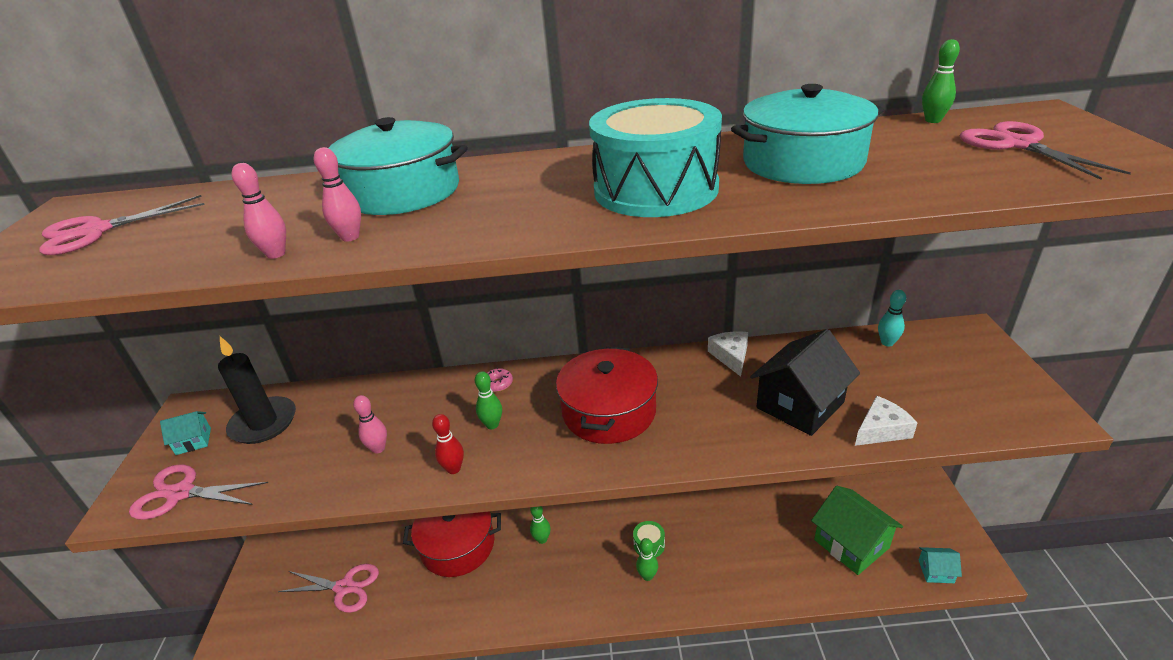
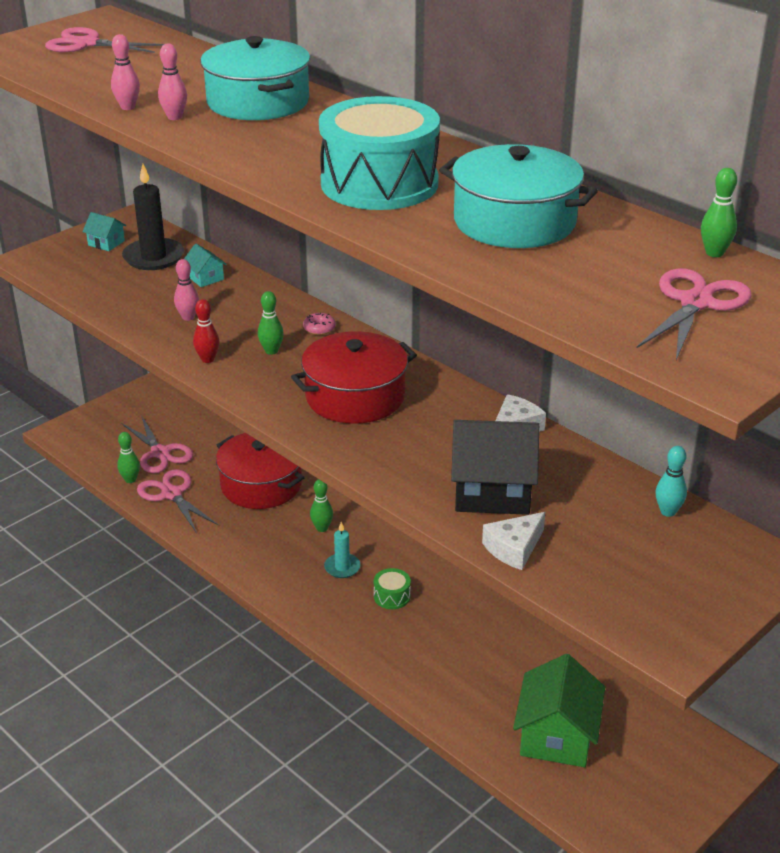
camera: 45 degrees right, 0 degrees up
(181, 493) = (63, 270): pink scissors -> pink scissors (171, 494)
(593, 554) = (342, 567): none -> turquoise candle
(647, 576) = (357, 613): green bowling pin -> green bowling pin (130, 480)
(881, 430) = (514, 548): white cheese -> white cheese turned 120 degrees clockwise
(936, 571) = (594, 815): turquoise house -> turquoise house (205, 278)

